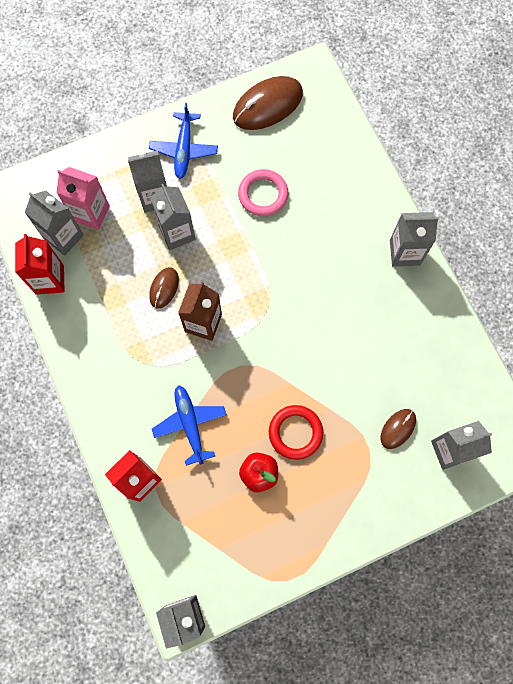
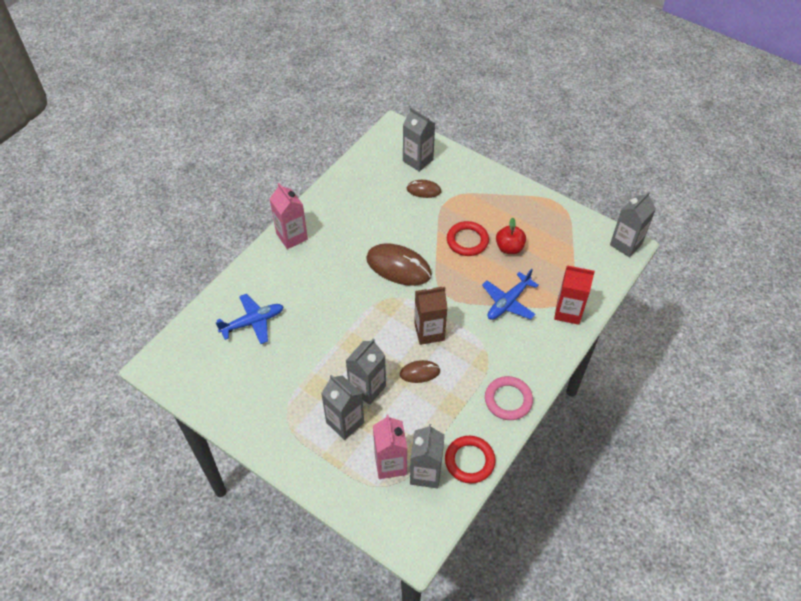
camera: 120 degrees left, 20 degrees down
(49, 280) = (469, 461): red carton -> red ring
(184, 149) = (286, 424): blue plane -> blue plane (253, 322)
(263, 194) = (296, 345): pink ring -> pink ring (508, 400)
(267, 105) = (208, 382): brown mouse -> brown mouse (398, 267)
(405, 252) = (292, 236): grey carton -> pink carton

